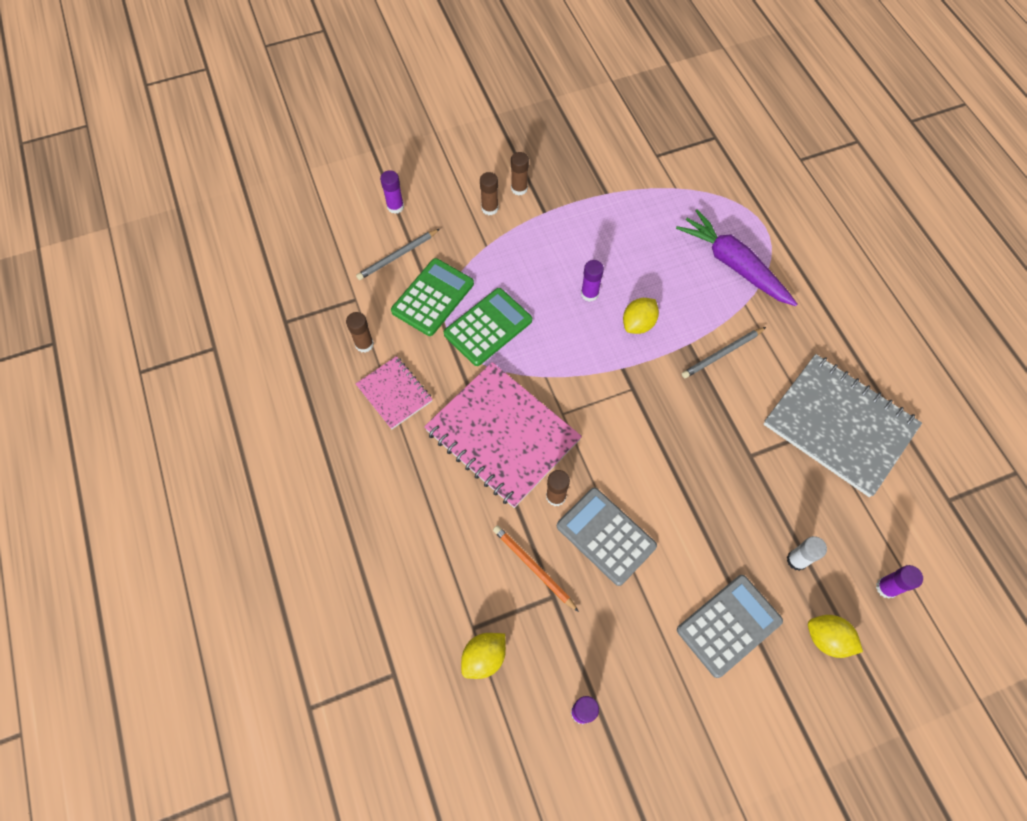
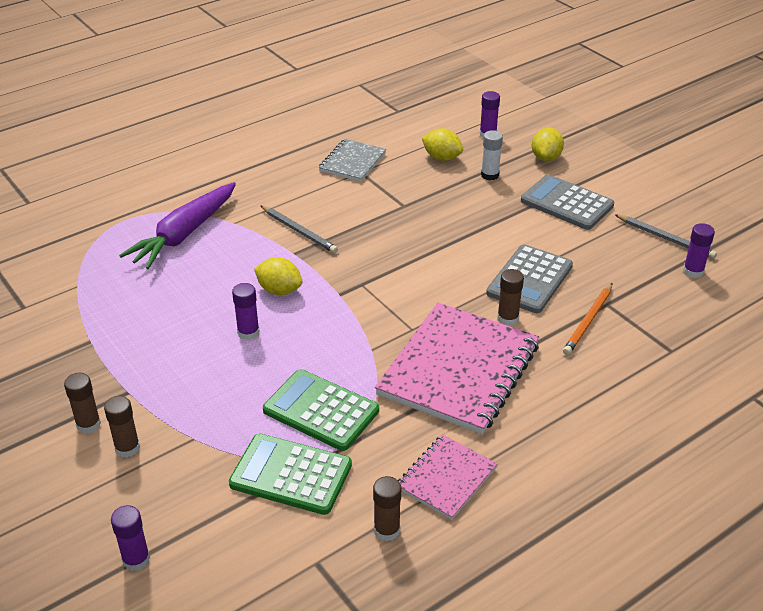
camera: 105 degrees left, 25 degrees down
(397, 256) = (229, 532): grey pencil -> grey pencil (665, 238)
(484, 657) = (692, 338): yellow lemon -> yellow lemon (442, 158)
(839, 425) = (352, 162): grey notebook -> grey notebook, size x0.52

